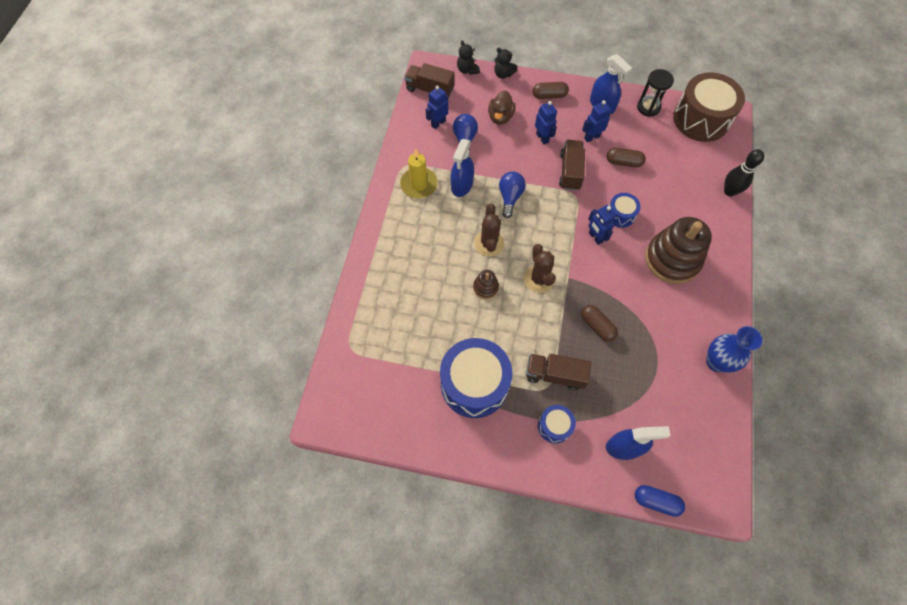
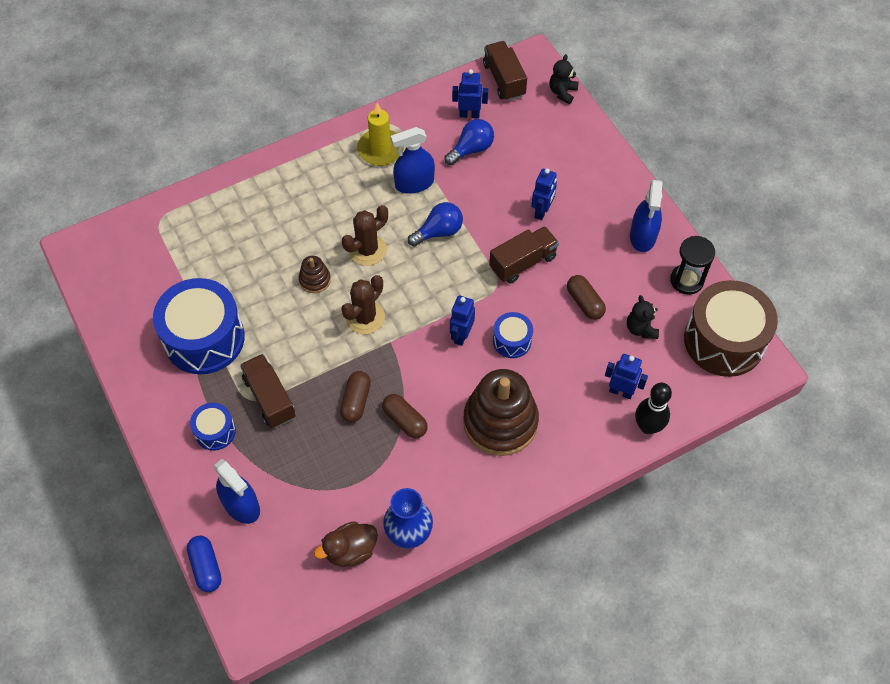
camera: 50 degrees right, 5 degrees down
(500, 117) = (531, 159): brown duck -> brown duck (350, 550)
(503, 74) = (590, 125): black teddy bear -> black teddy bear (641, 329)
(549, 96) = (604, 182): brown capsule -> brown capsule (405, 420)
(591, 137) = (588, 253): blue robot -> blue robot (621, 391)

